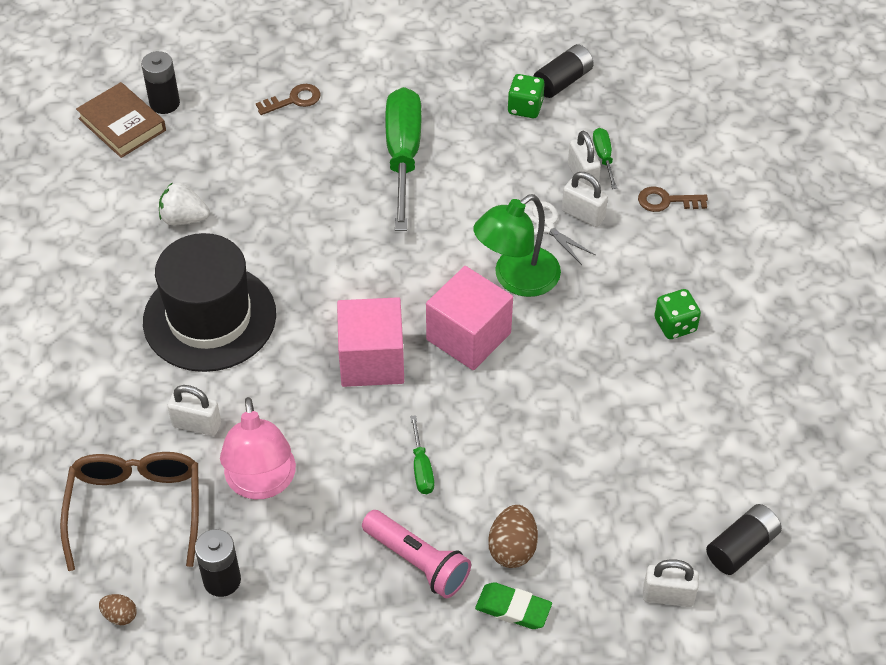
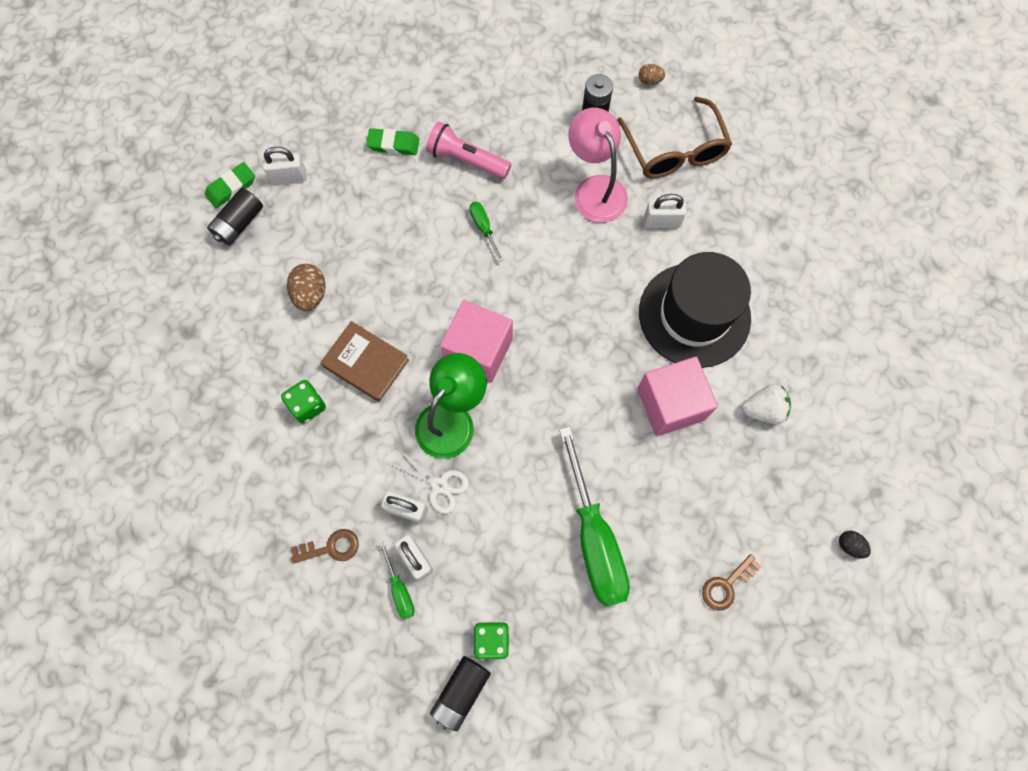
camera: 165 degrees right, 20 degrees up
(122, 124) = (875, 506): brown book -> brown book (366, 363)
(164, 103) = (849, 545): black battery -> black egg
(372, 360) = (550, 309): pink cube -> pink cube (670, 404)
(512, 548) = (403, 184): brown egg -> brown egg (311, 294)
(750, 600) = (231, 187): none -> green eraser

